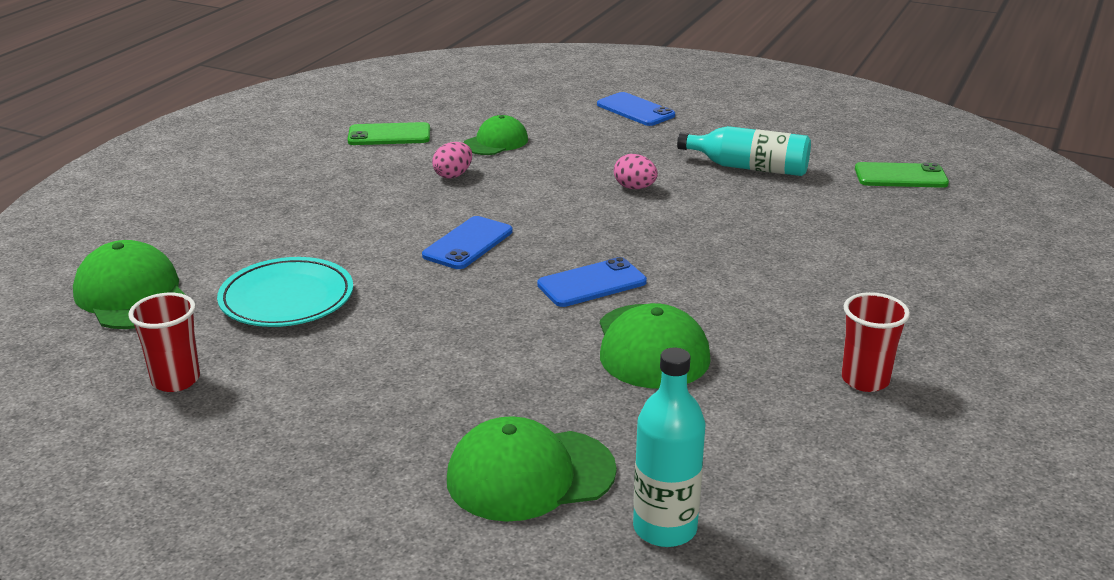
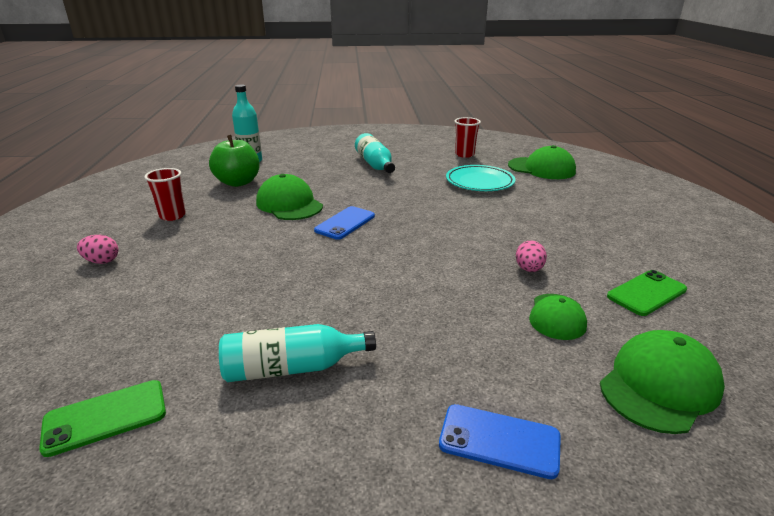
camera: 150 degrees right, 0 degrees up
(396, 410) = (375, 164): none -> turquoise bottle
(468, 243) = (441, 225): blue phone -> none
(530, 475) = (307, 161): green cap -> green cap (659, 385)
(634, 188) = (382, 302): pink egg -> pink egg (102, 261)
(724, 443) = (238, 182): none -> green apple

